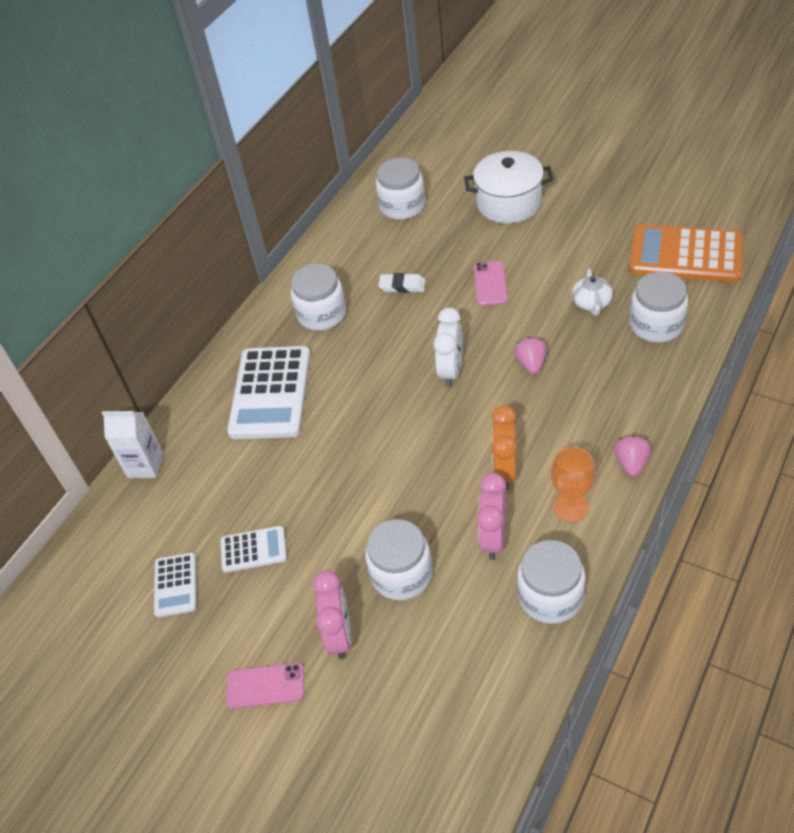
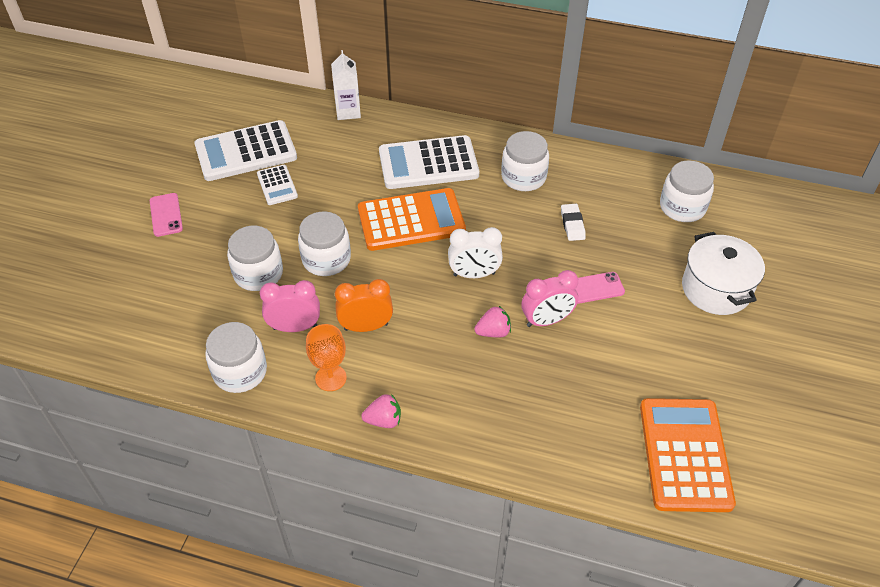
camera: 70 degrees right, 0 degrees up
(175, 585) = (246, 152): white calculator -> white calculator, size x1.96
(339, 635) = (205, 247): pink clock -> pink clock (547, 320)
(357, 417) = (411, 220): none -> orange calculator
(592, 303) = (586, 373): white teapot -> none
(656, 325) = (568, 431): white jar -> white jar (326, 259)

